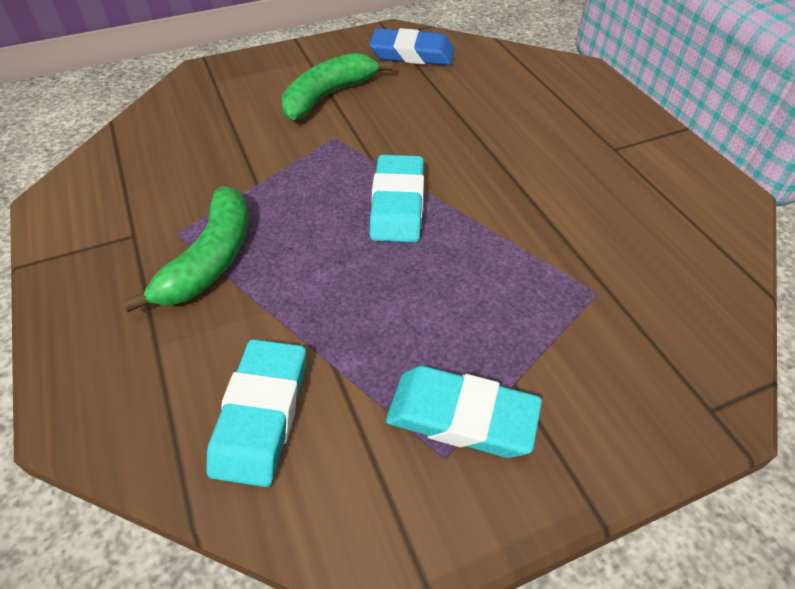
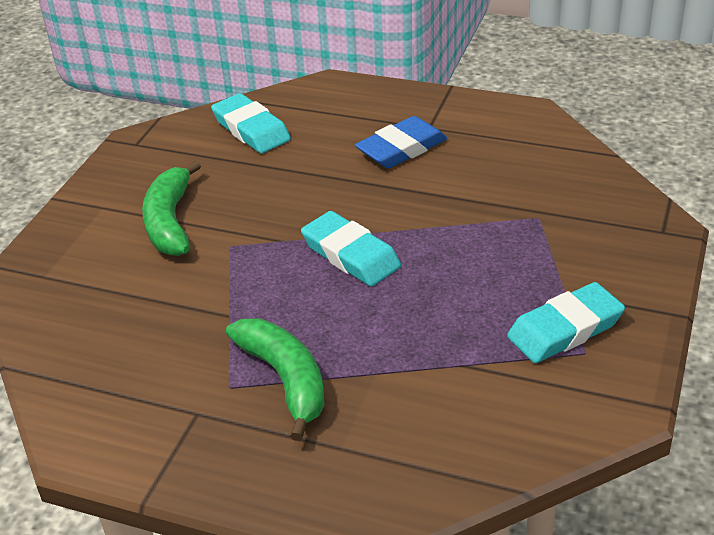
camera: 45 degrees left, 10 degrees down
(261, 415) = (467, 419): turquoise eraser -> turquoise eraser (251, 129)
(412, 54) = (182, 148): blue eraser -> blue eraser (401, 148)

